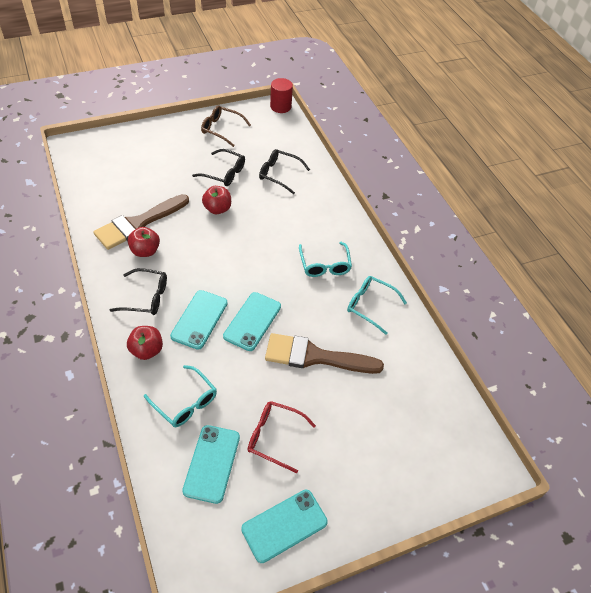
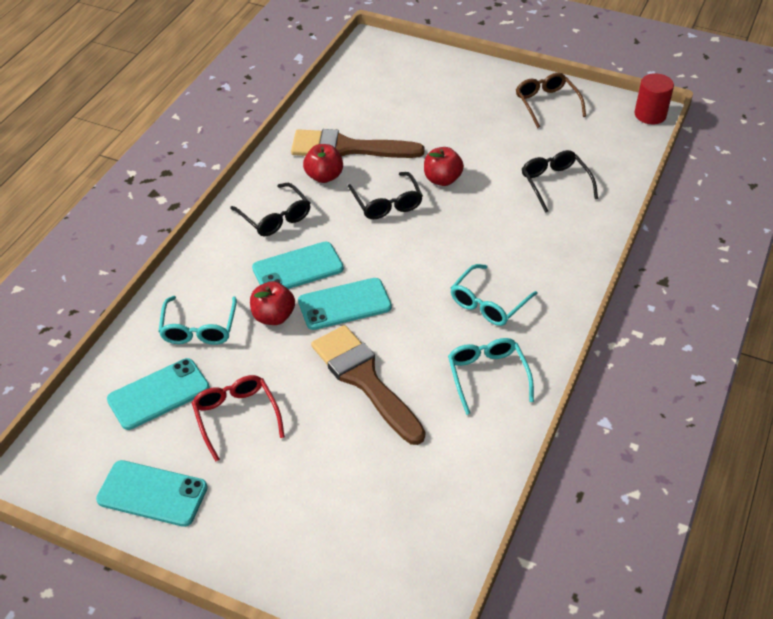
camera: 50 degrees right, 5 degrees down
(146, 350) = (221, 262): red apple -> red apple (273, 316)
(224, 173) = (493, 149): black glasses -> black glasses (387, 203)

